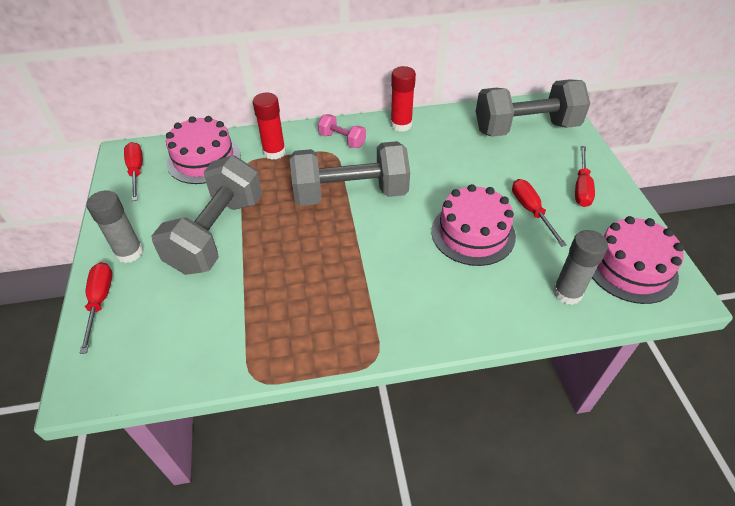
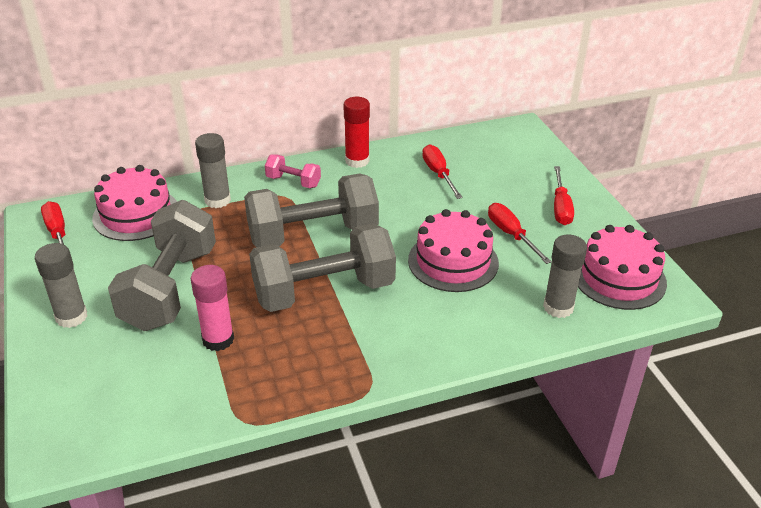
camera: 10 degrees left, 10 degrees down
(100, 302) = (50, 368): red screwdriver -> red screwdriver (438, 174)
(248, 290) = (218, 339): none -> pink glue stick
(274, 152) = (217, 200): red glue stick -> grey glue stick
(525, 128) = (494, 154): grey dumbbell -> grey dumbbell (324, 291)

